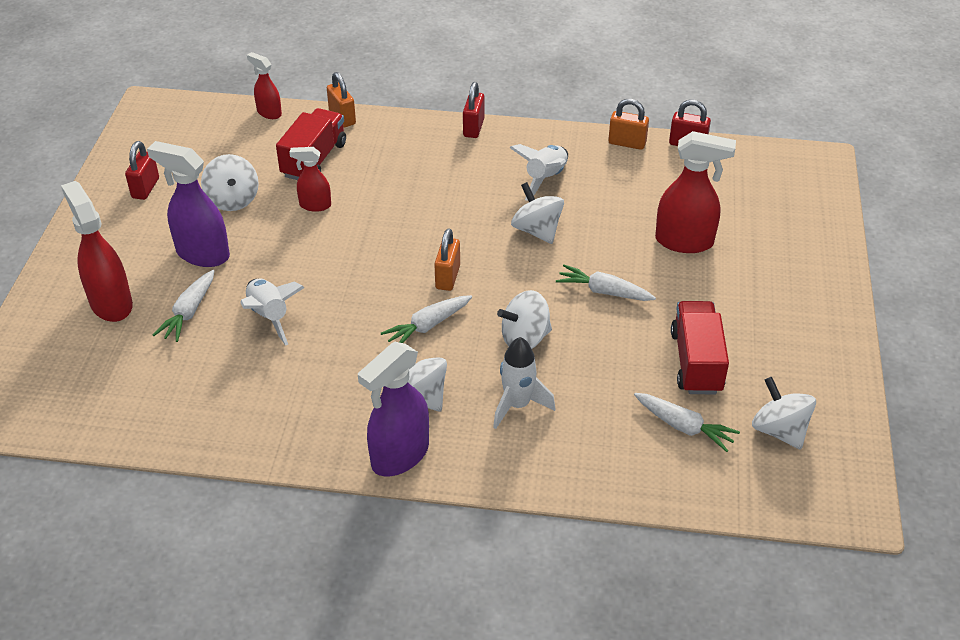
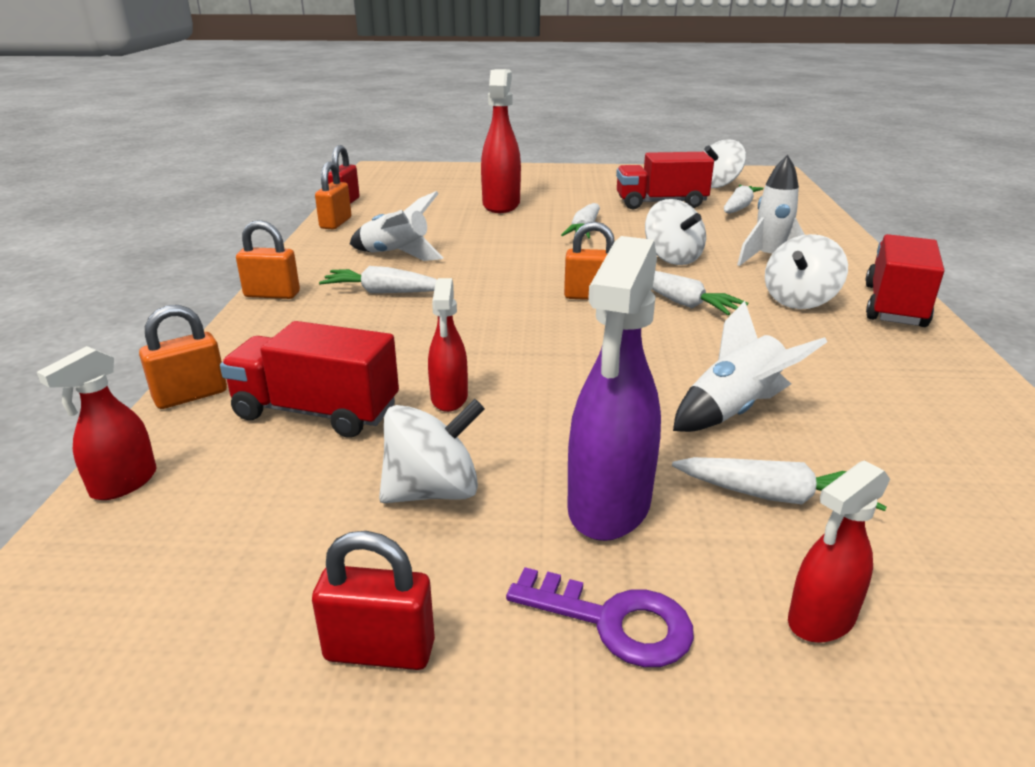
camera: 95 degrees left, 15 degrees down
(111, 303) = (820, 620): red spray bottle -> red spray bottle, size x0.57
(134, 246) = (614, 621): none -> purple key
(399, 456) = (894, 306): purple spray bottle -> red truck
(471, 175) = (383, 292): none -> white carrot
(473, 128) = (272, 295): red padlock -> orange padlock
(537, 230) = (493, 257): white spinning top -> none

